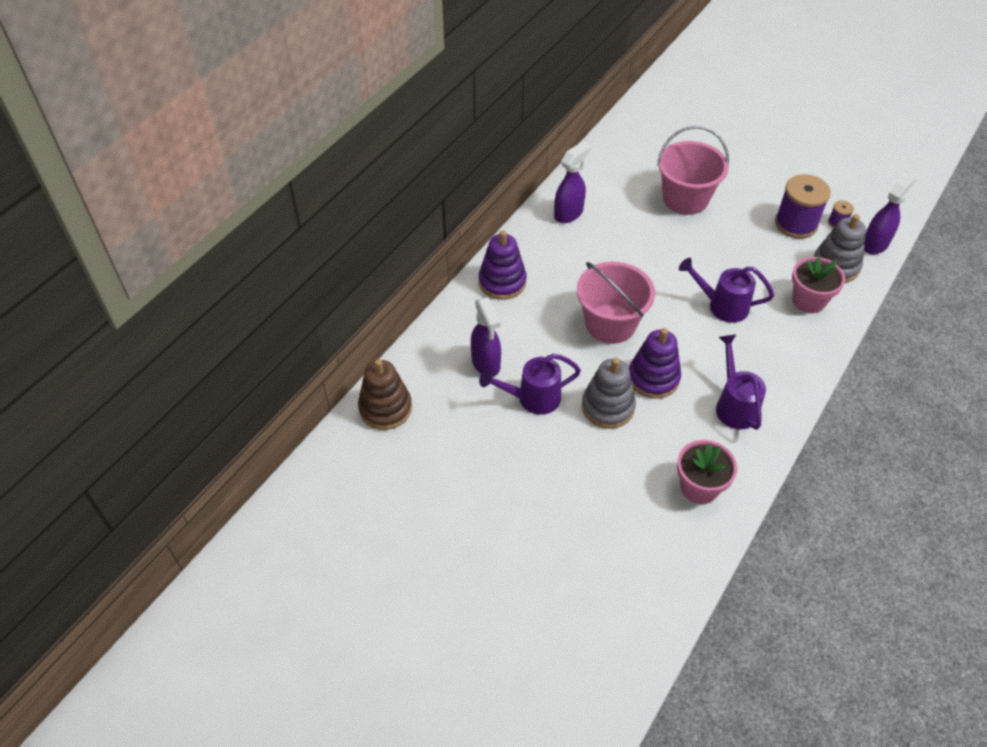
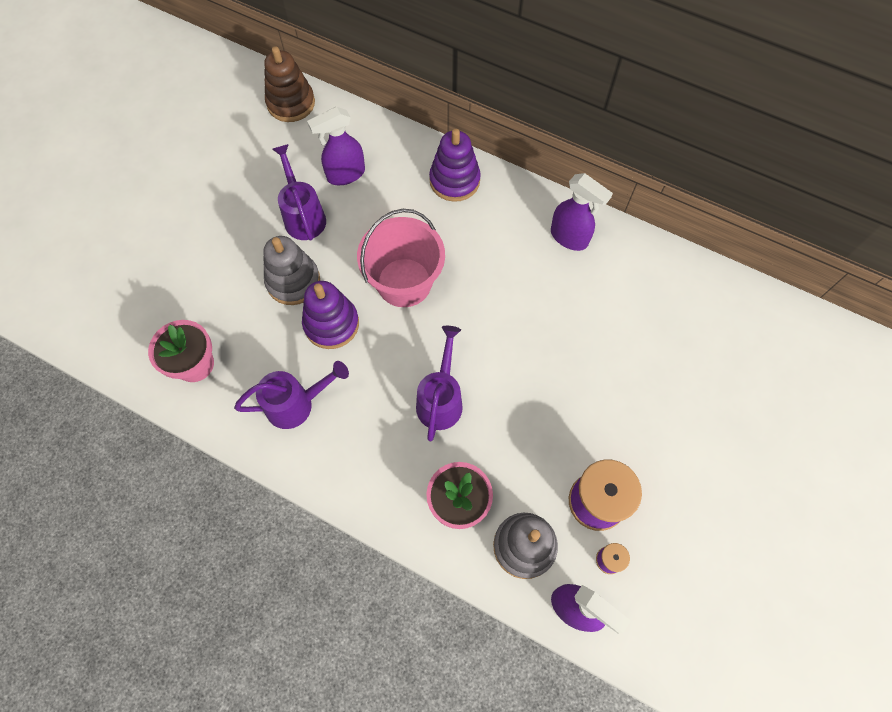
camera: 85 degrees right, 15 degrees up
(685, 199) = (619, 365): pink bucket -> none

